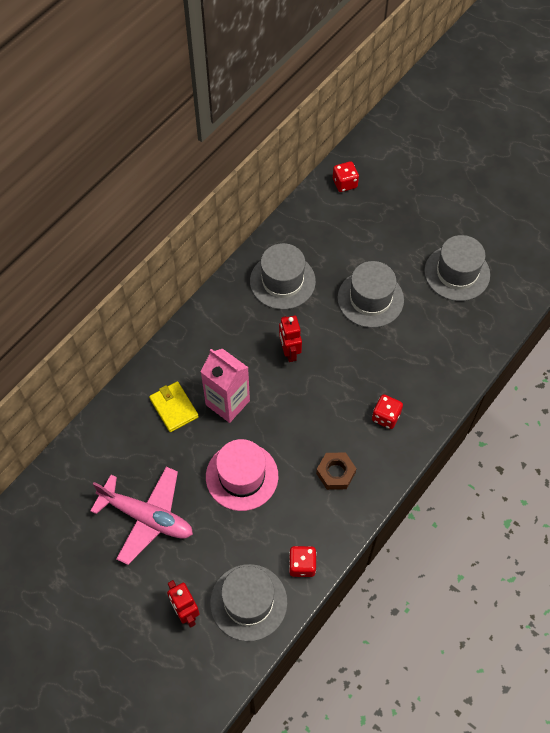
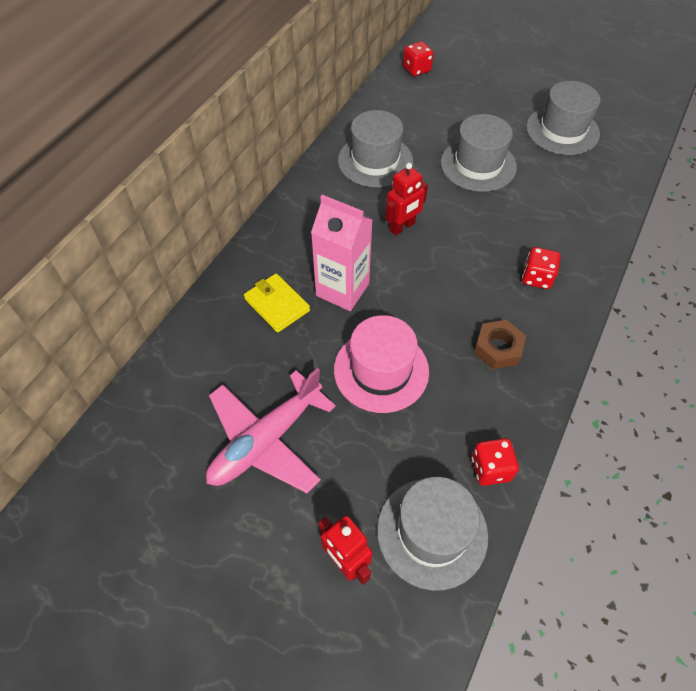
camera: 10 degrees left, 5 degrees down
(147, 517) = (266, 440): pink plane -> pink plane turned 120 degrees clockwise
(289, 352) = (402, 227): red robot -> red robot turned 105 degrees counterclockwise

